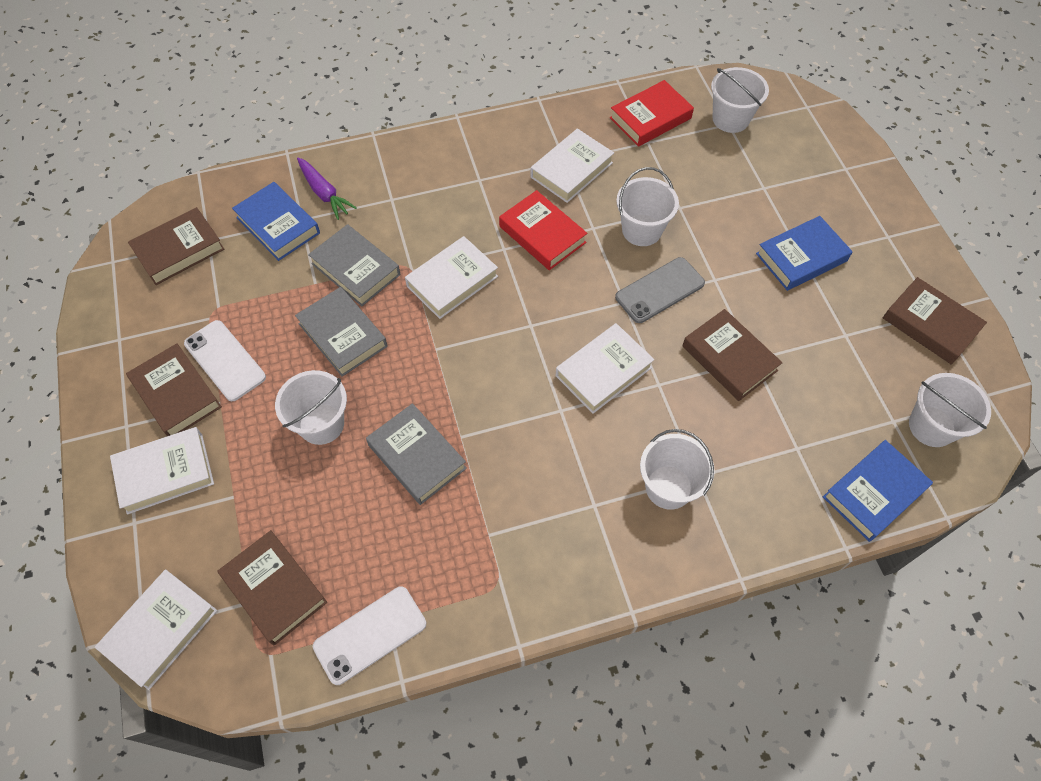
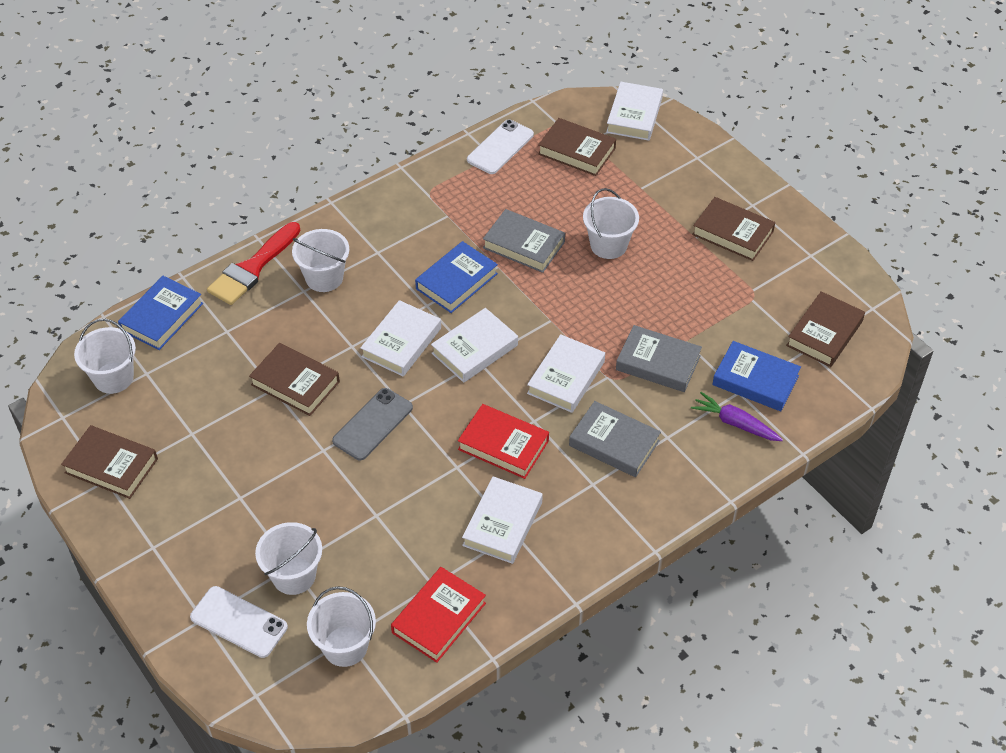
camera: 160 degrees right, 10 degrees down
(165, 473) = (699, 187): white book -> white book (475, 349)
(225, 360) = (714, 264): white phone -> white phone (239, 622)
(343, 335) = (633, 308): grey book -> grey book (614, 443)
(641, 230) = (407, 478): white bucket -> white bucket (294, 575)
(755, 531) = (252, 268): none -> red brush
(801, 257) = (241, 497): blue book -> blue book (456, 281)

